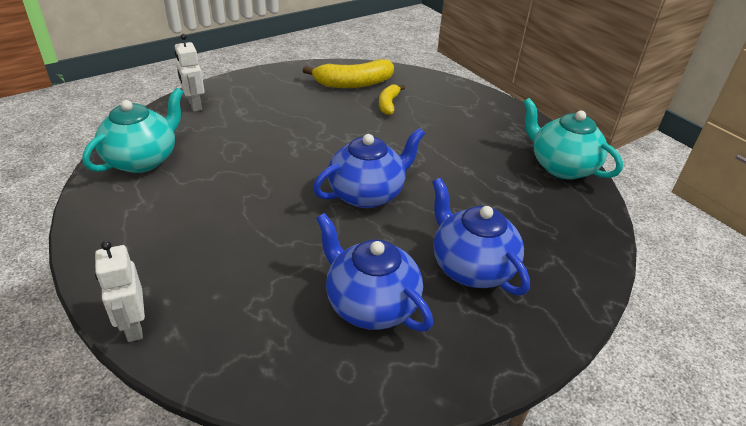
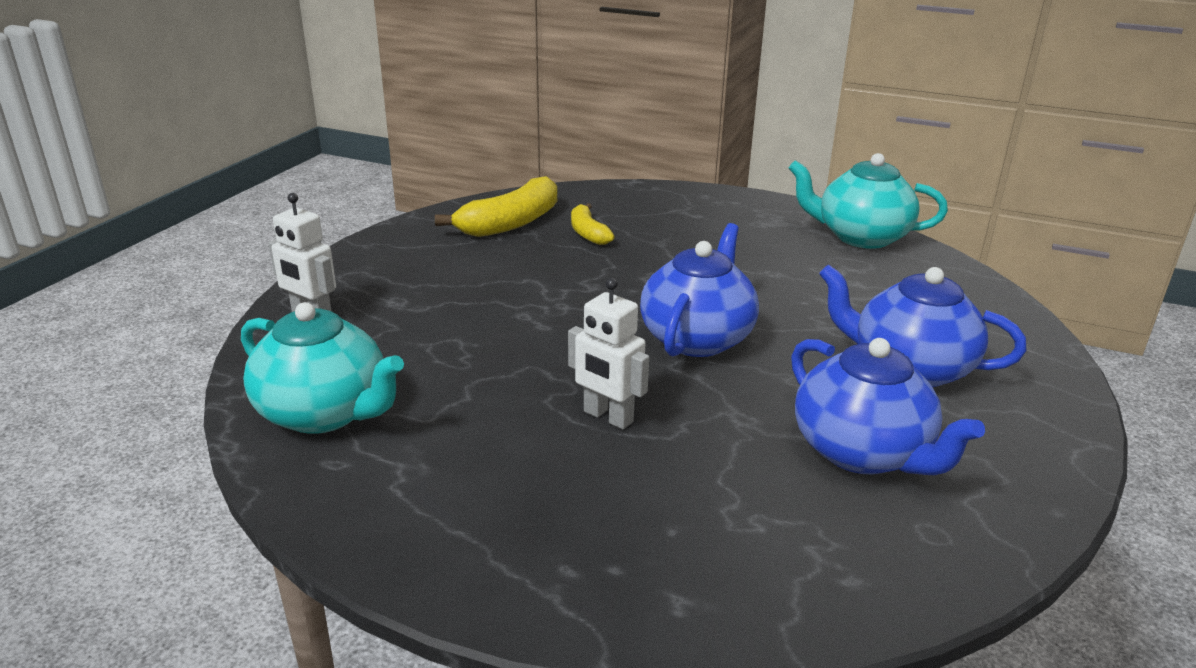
camera: 30 degrees left, 10 degrees down
(133, 326) = (613, 621): white robot -> white robot (607, 417)
(142, 159) = (325, 413): turquoise teapot -> turquoise teapot turned 120 degrees clockwise
(370, 304) = (862, 452): blue teapot -> blue teapot turned 135 degrees counterclockwise

